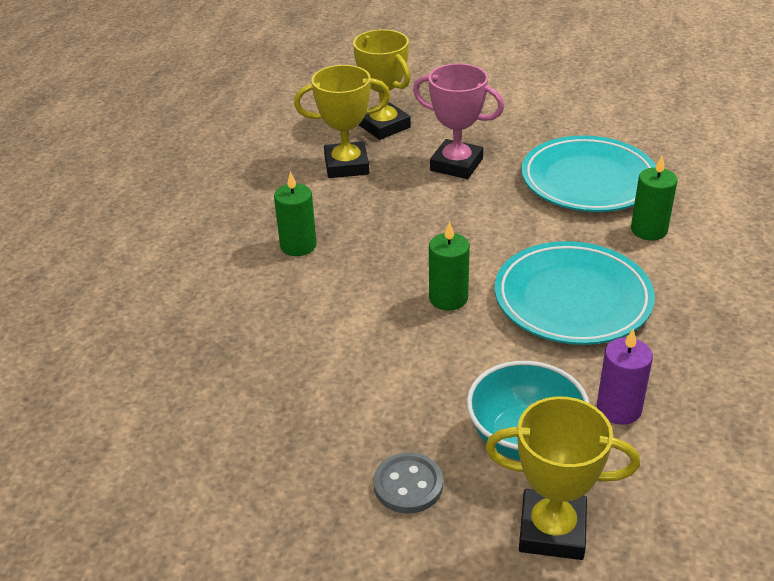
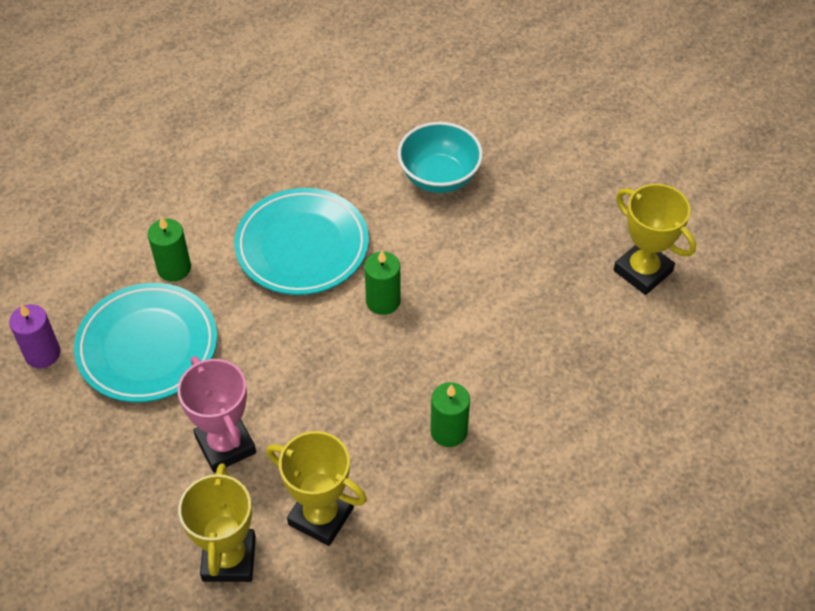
camera: 145 degrees left, 15 degrees up
(408, 485) = (530, 191): grey button -> none
(552, 530) = (476, 127): yellow trophy -> yellow trophy (642, 271)
(619, 409) = (366, 162): purple candle -> purple candle (42, 354)

